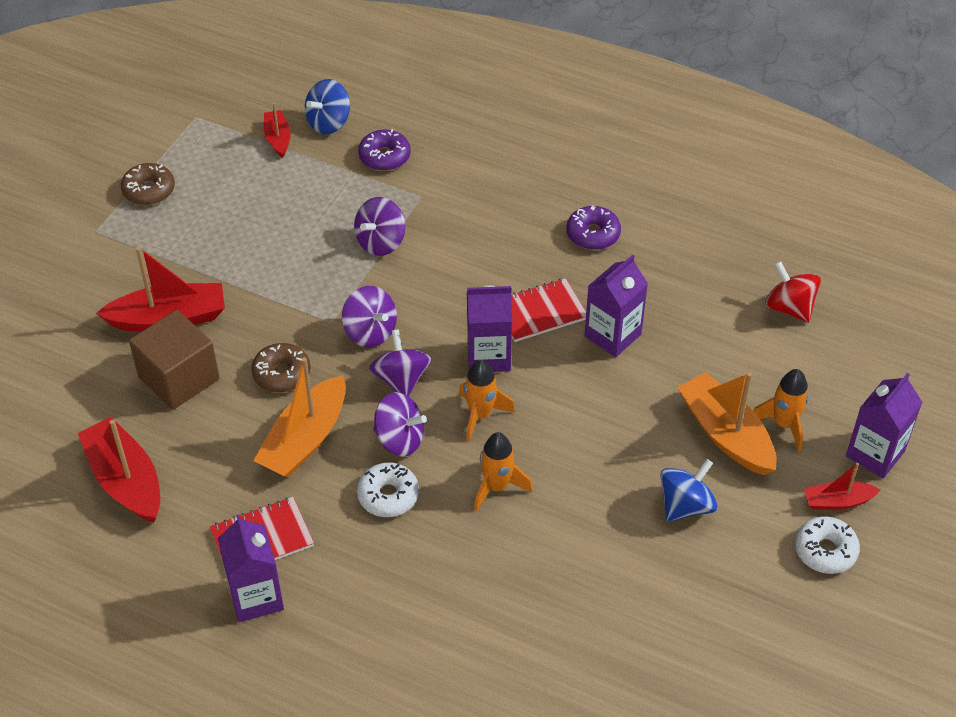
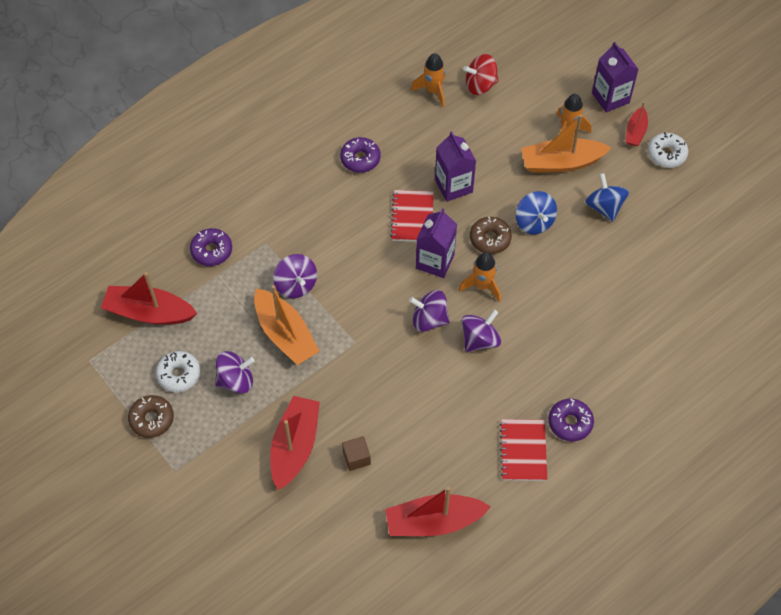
camera: 65 degrees left, 10 degrees up
(179, 378) = (356, 458): brown cube -> brown cube, size x0.49
(256, 597) = (569, 470): purple carton -> none
(278, 139) = (149, 313): red boat -> red boat, size x1.81
(281, 374) = (386, 390): brown donut -> brown donut (490, 239)
(305, 439) = (452, 396): orange boat -> orange boat (285, 334)
(326, 575) = (570, 423): none -> purple donut
(329, 123) = (153, 273): blue spinning top -> blue spinning top (534, 222)
(370, 332) = (377, 322): purple spinning top -> purple spinning top (236, 380)
(388, 495) = (522, 364): white donut -> white donut (179, 375)
(497, 487) = (544, 300): orange rocket -> orange rocket (433, 91)

